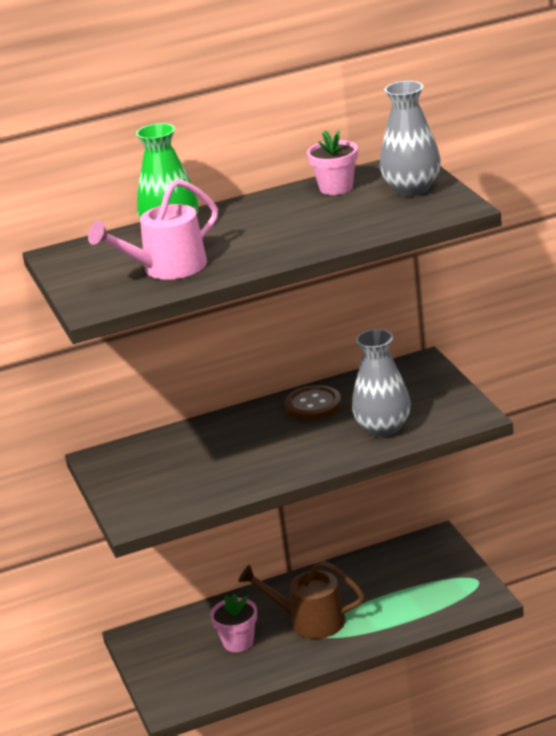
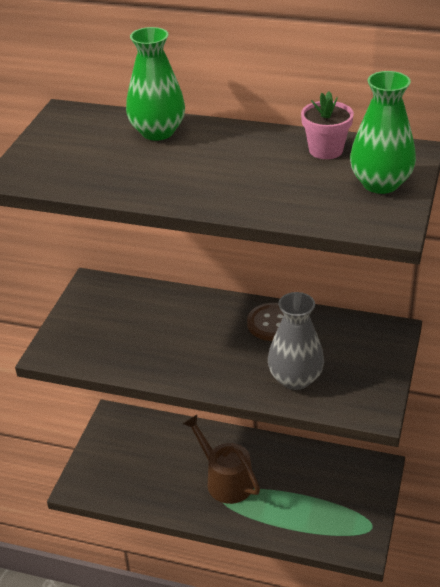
camera: 35 degrees right, 10 degrees up
(167, 268) = (105, 166): pink watering can -> none
(238, 642) = (165, 466): pink flower pot -> none
(412, 189) = (380, 183): grey vase -> green vase

